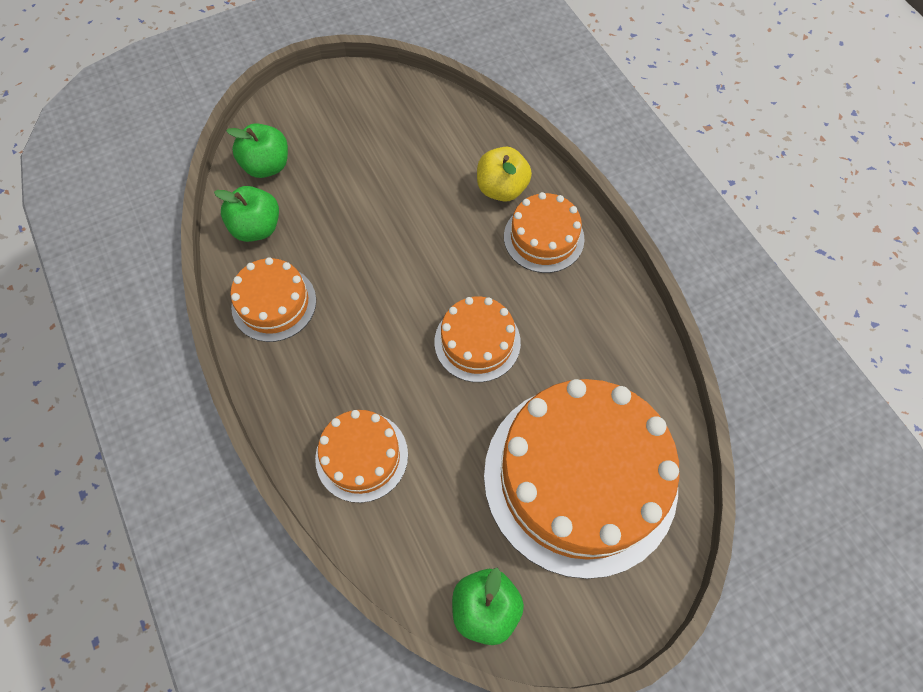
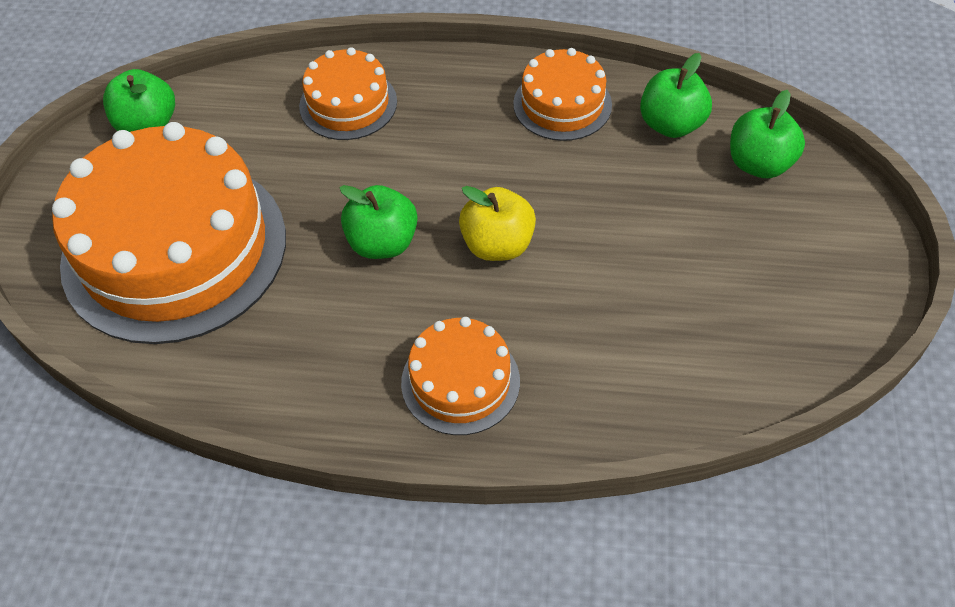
camera: 125 degrees right, 10 degrees down
(477, 342) = (382, 243): orange cake -> green apple
(501, 189) = (567, 378): yellow apple -> yellow apple (497, 245)

